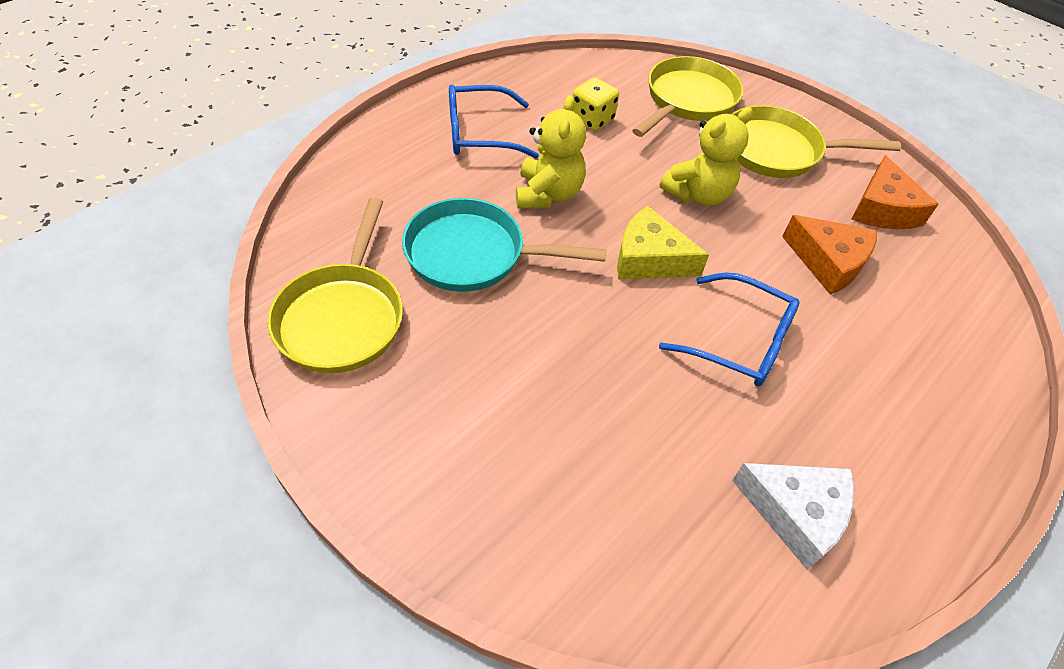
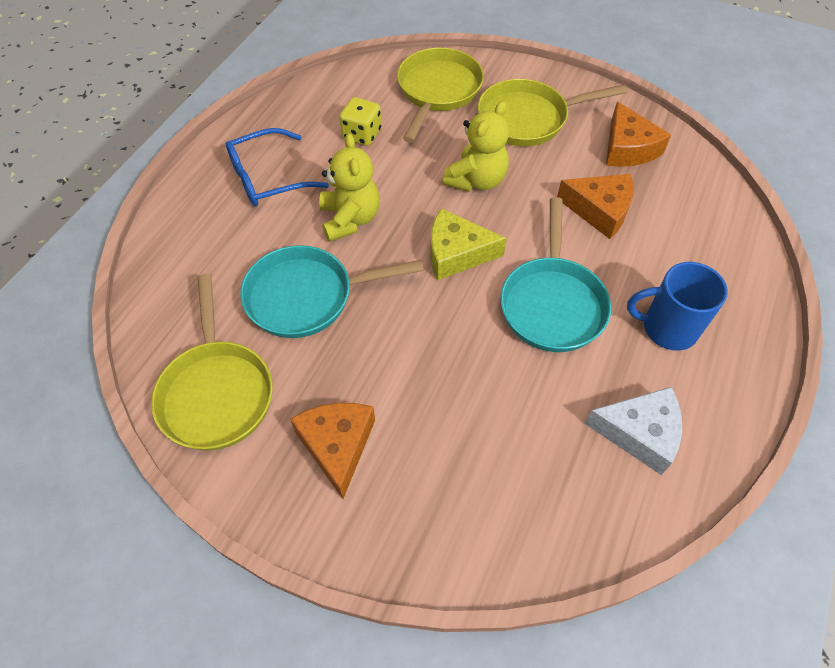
camera: 15 degrees left, 5 degrees up
(444, 411) = (337, 446): none -> orange cheese
(739, 341) = (552, 303): blue glasses -> turquoise pan
(869, 409) = (667, 328): none -> blue mug

